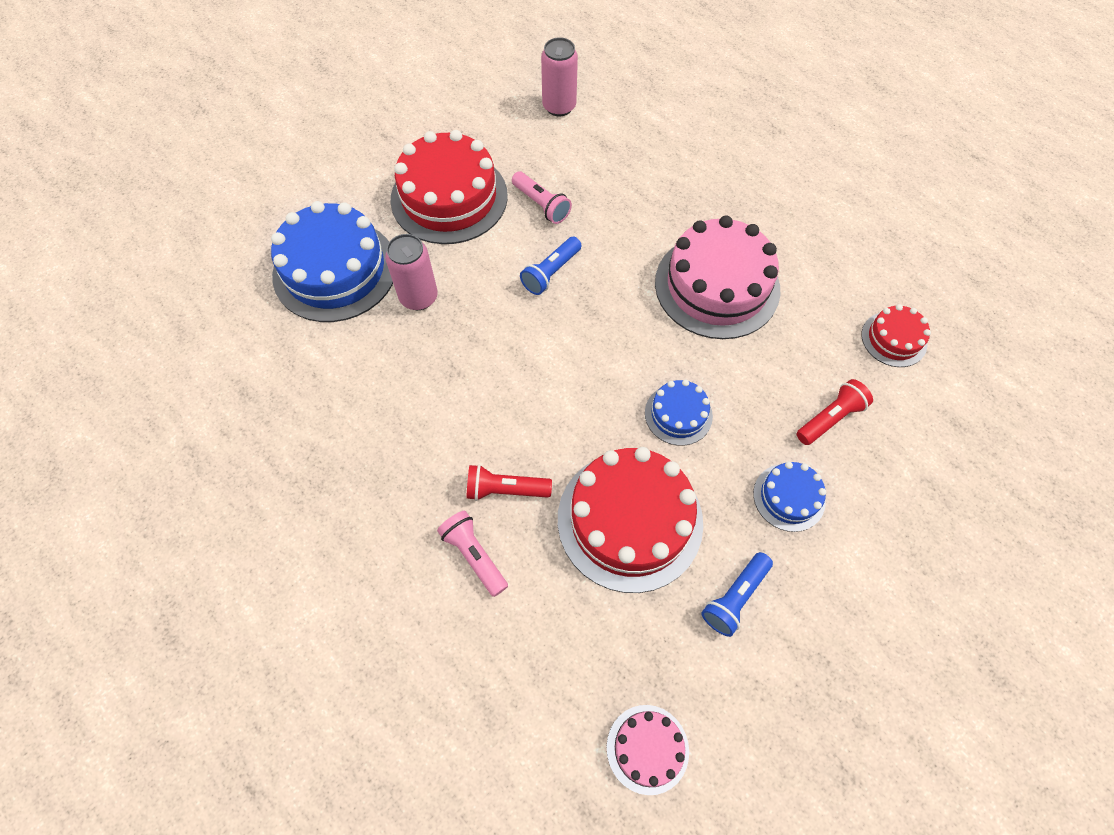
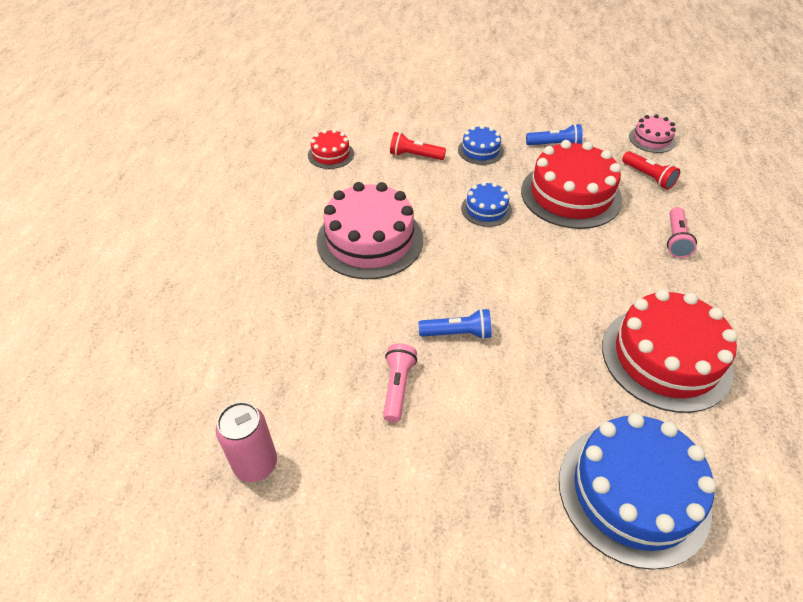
camera: 130 degrees left, 15 degrees down
(419, 297) = (577, 402): pink can -> none
(449, 197) = (461, 467): red cake -> red cake (666, 357)
(505, 490) = (628, 251): red flashlight -> red flashlight (648, 177)

